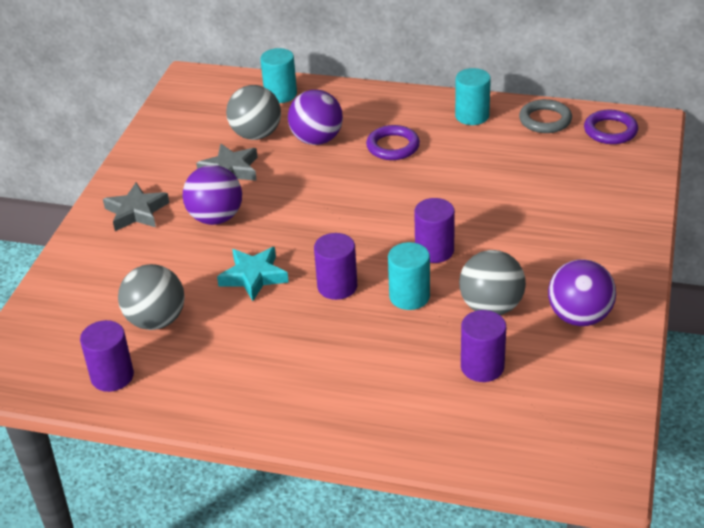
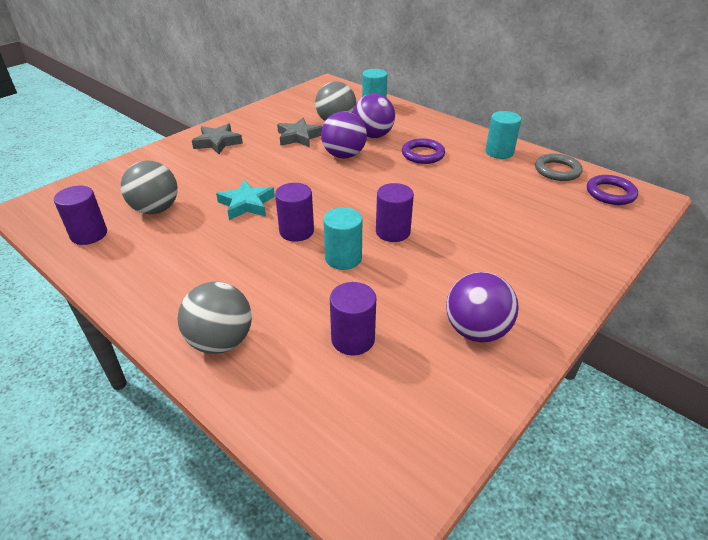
camera: 25 degrees right, 0 degrees up
(216, 218) = (261, 161): purple ball -> purple ball (344, 155)
(491, 307) = (403, 291): grey ball -> grey ball (220, 341)

